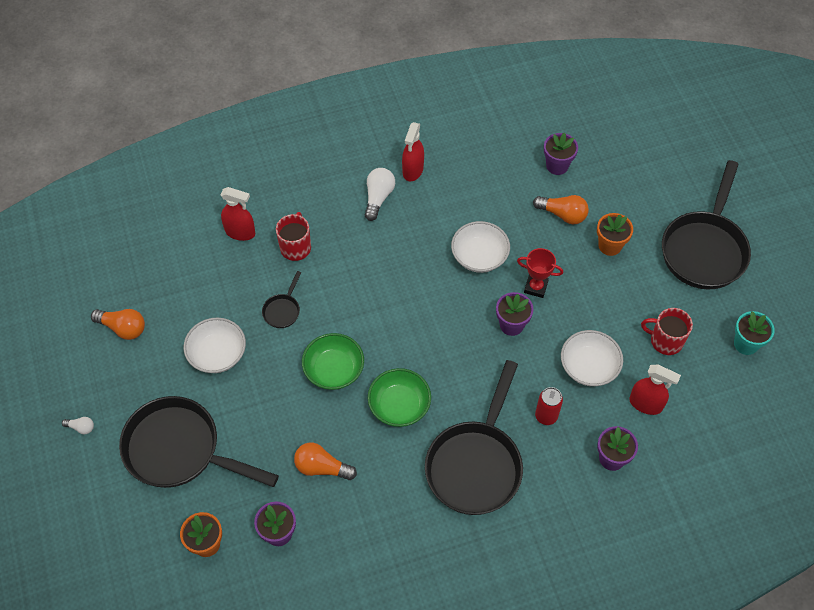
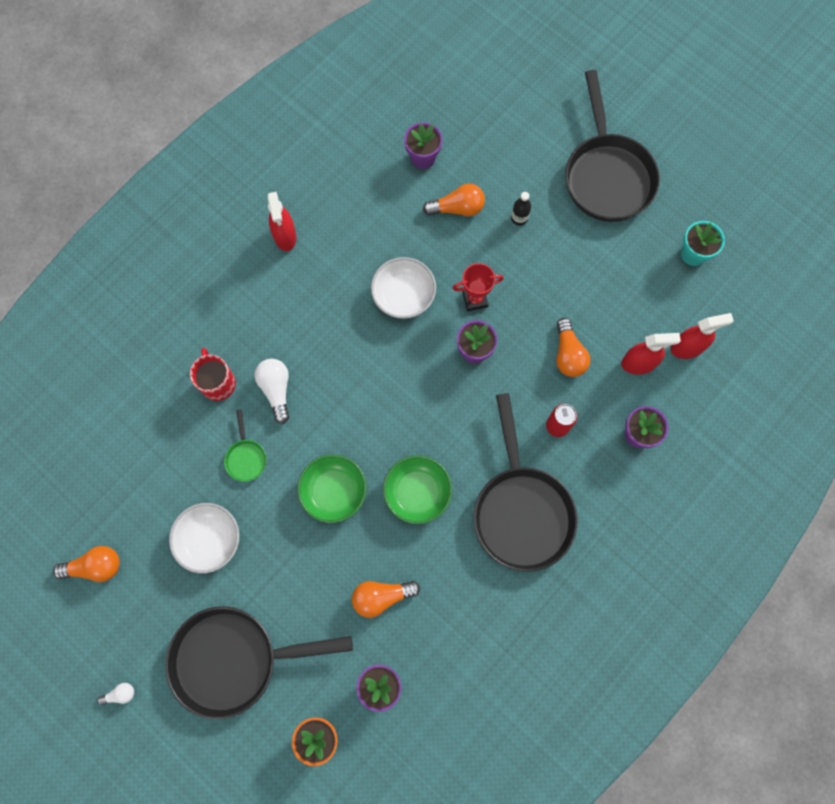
camera: 30 degrees left, 15 degrees up
(240, 232) = (151, 397): red spray bottle -> red spray bottle (687, 348)
(283, 310) = (246, 457): black pan -> green pan
(378, 197) = (268, 284): white light bulb -> white light bulb (276, 390)
(588, 367) = (568, 354): white bowl -> orange light bulb
(610, 245) = (519, 218): orange flower pot -> black bottle
(665, 341) = (622, 290): red mug -> none

